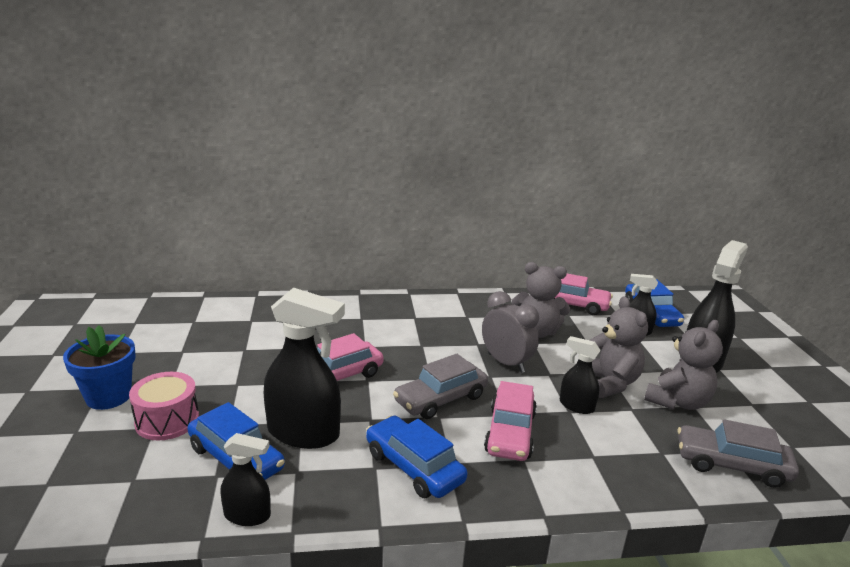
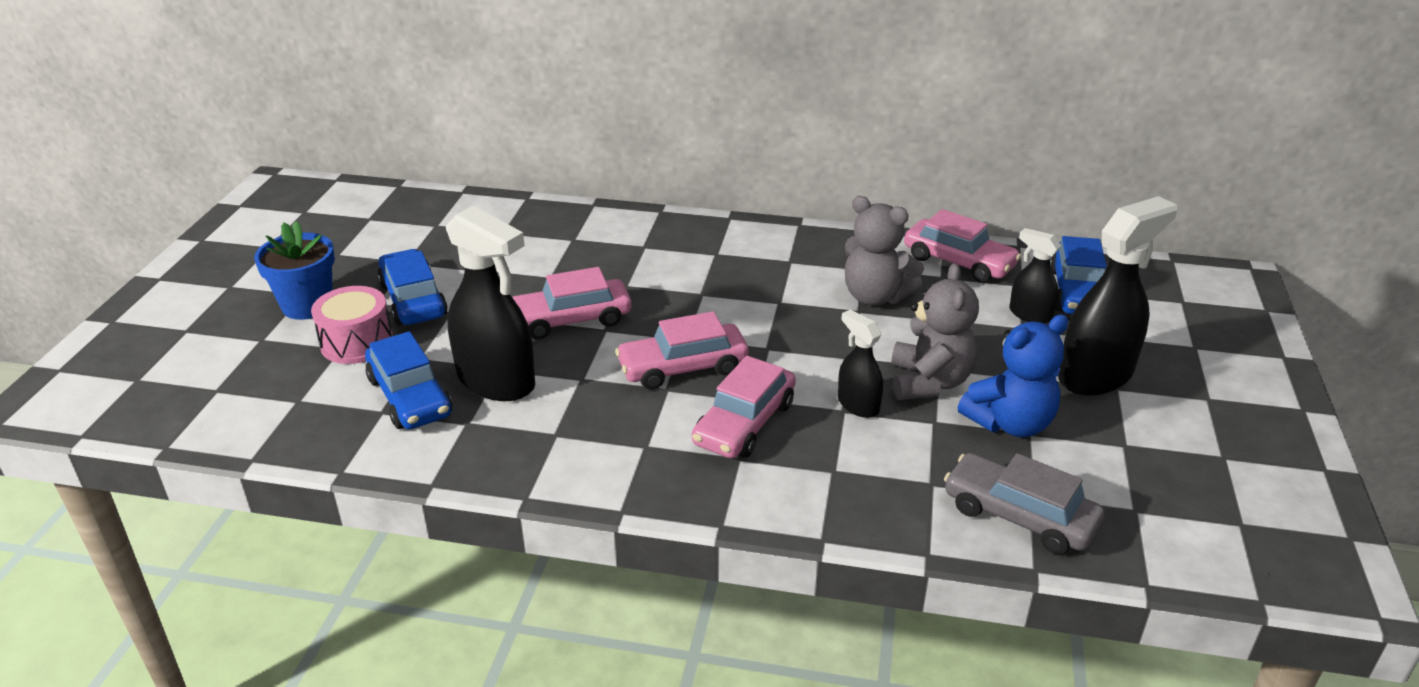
camera: 20 degrees right, 10 degrees up
(247, 515) = (394, 458): black spray bottle -> none
(414, 467) = (600, 442): blue car -> blue car (413, 300)
(441, 399) = (683, 367): grey car -> pink car
(506, 363) = (801, 333): grey clock -> none
(677, 402) = (1010, 423): grey teddy bear -> blue teddy bear

